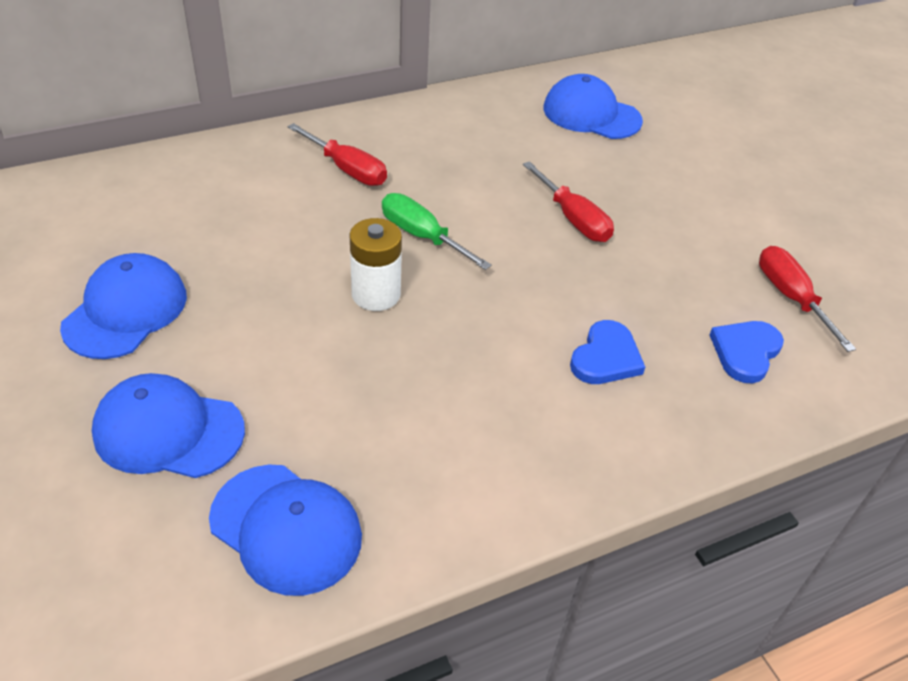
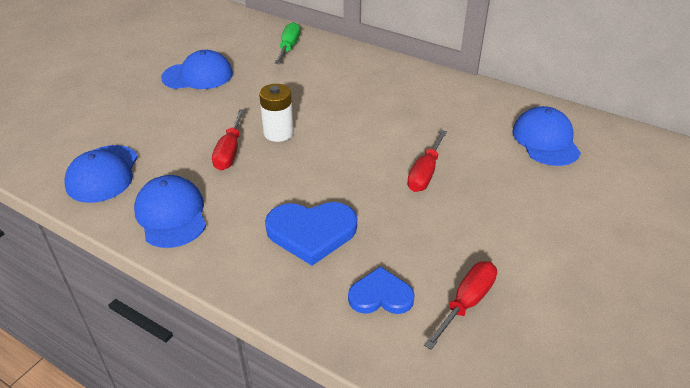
camera: 60 degrees right, 5 degrees down
(168, 431) = (136, 118): blue cap -> blue cap (171, 214)
(347, 169) = (365, 83): red screwdriver -> red screwdriver (229, 152)
(422, 236) = (341, 127): green screwdriver -> green screwdriver (289, 47)
(606, 357) = (311, 232): blue heart -> blue heart, size x1.55

